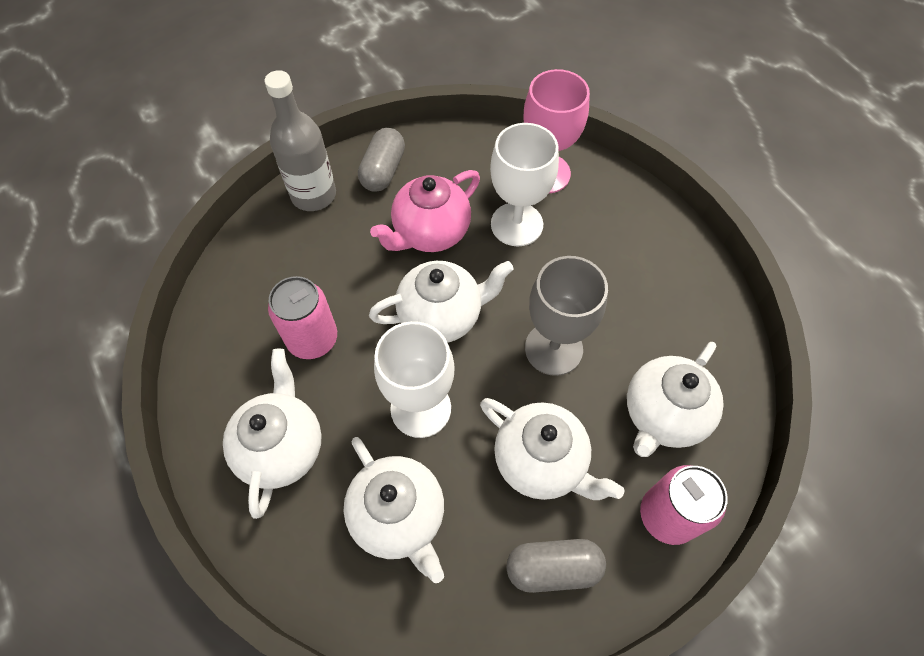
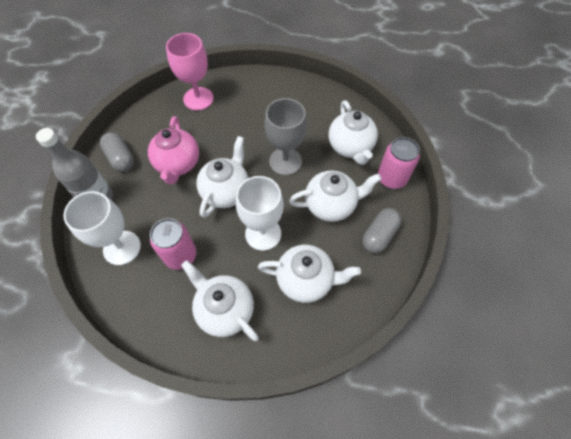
camera: 50 degrees left, 0 degrees up
(516, 224) = (212, 128): white goblet -> white goblet (122, 248)

